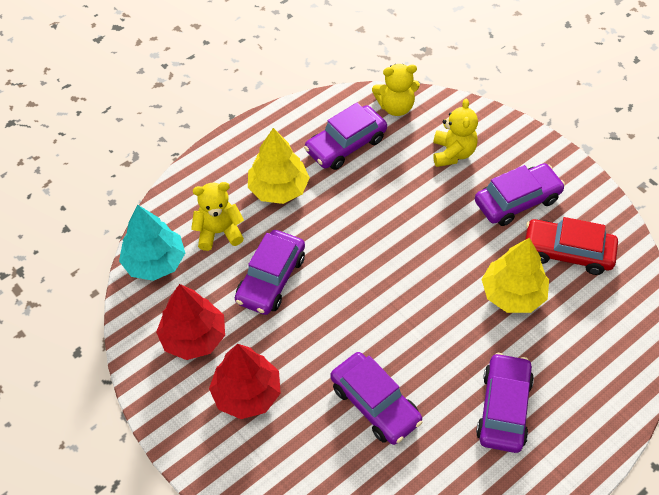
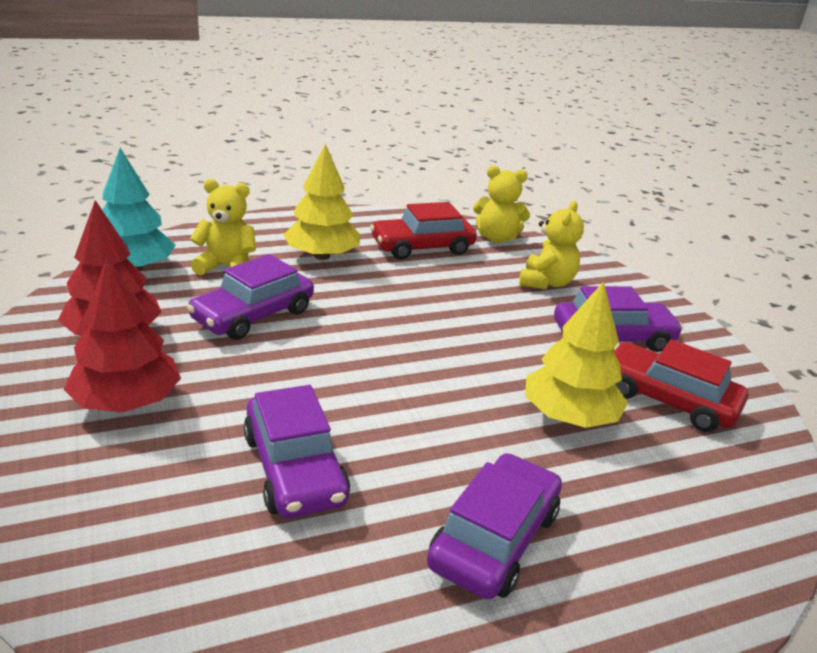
camera: 15 degrees right, 25 degrees down
(346, 145) = (422, 247): purple car -> red car

